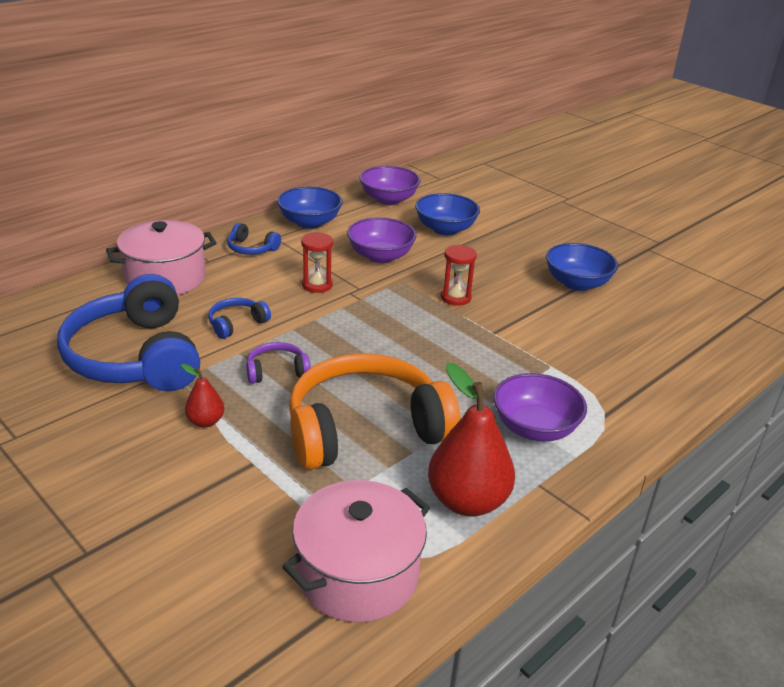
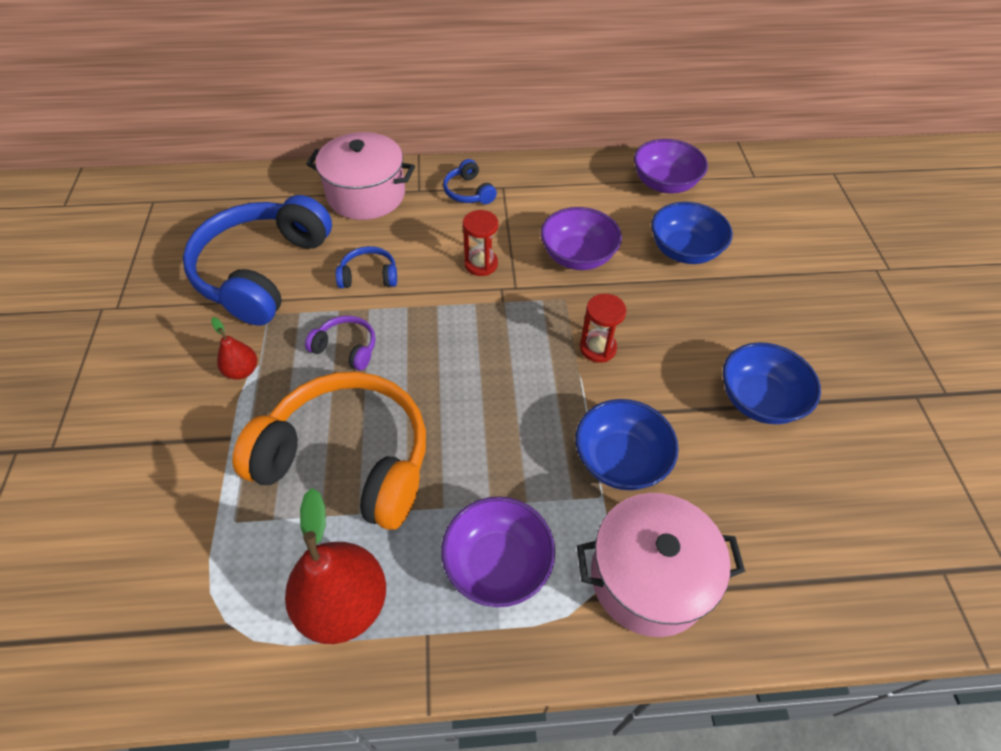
camera: 40 degrees right, 20 degrees up
(310, 222) = (553, 182): blue bowl -> blue bowl (620, 460)
(358, 574) = (182, 612): pink pot -> pink pot (648, 577)

